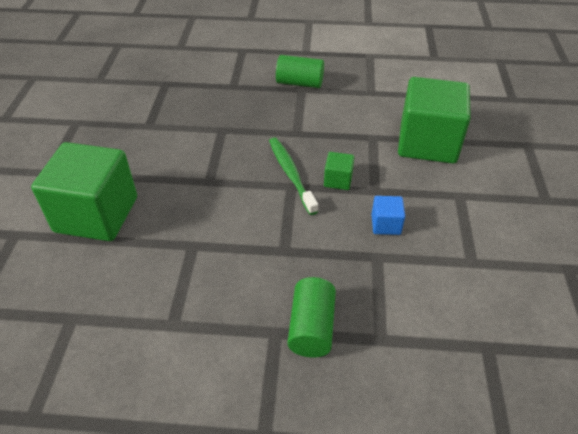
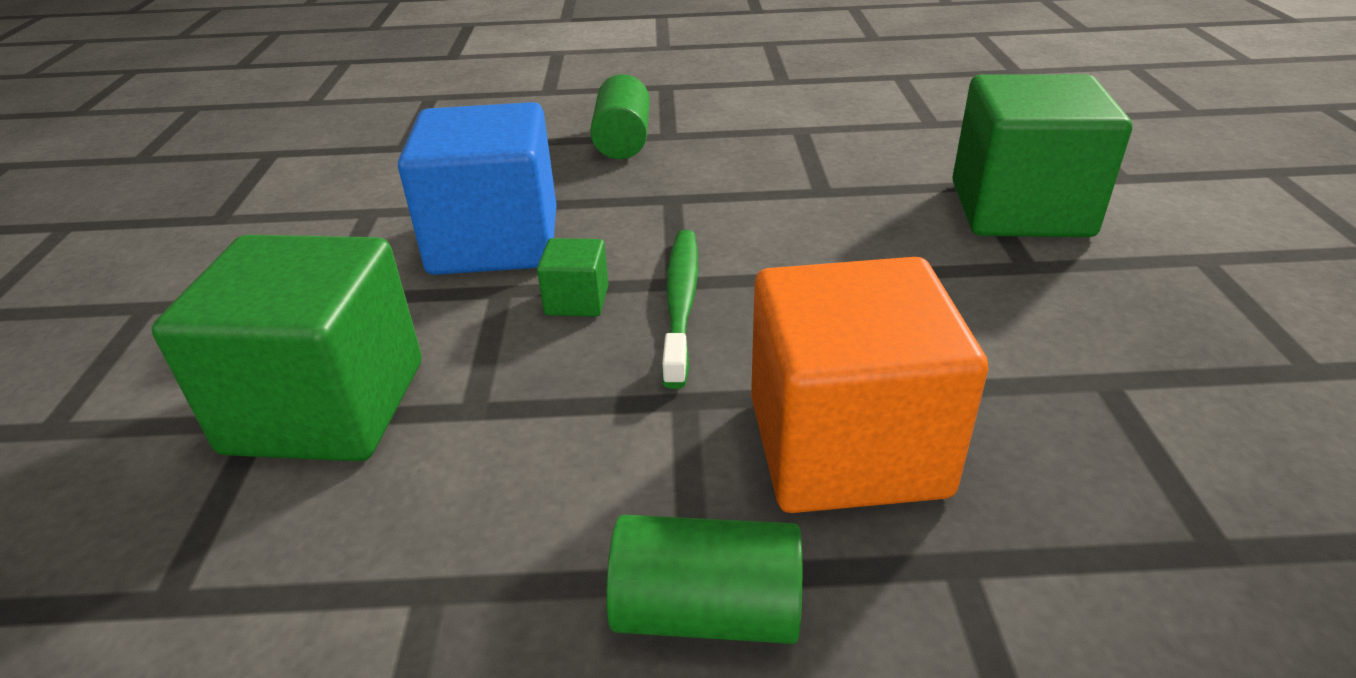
camera: 175 degrees right, 10 degrees down
(248, 114) = (846, 446): none -> orange cube
(291, 174) = (681, 302): green toothbrush -> green toothbrush turned 150 degrees counterclockwise
(386, 224) = (494, 241): blue cube -> blue cube, size x2.36

